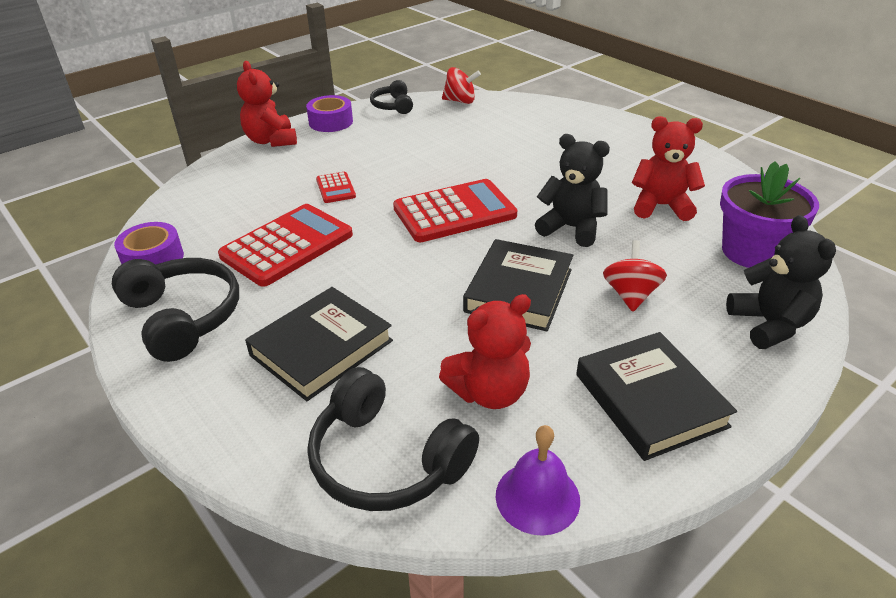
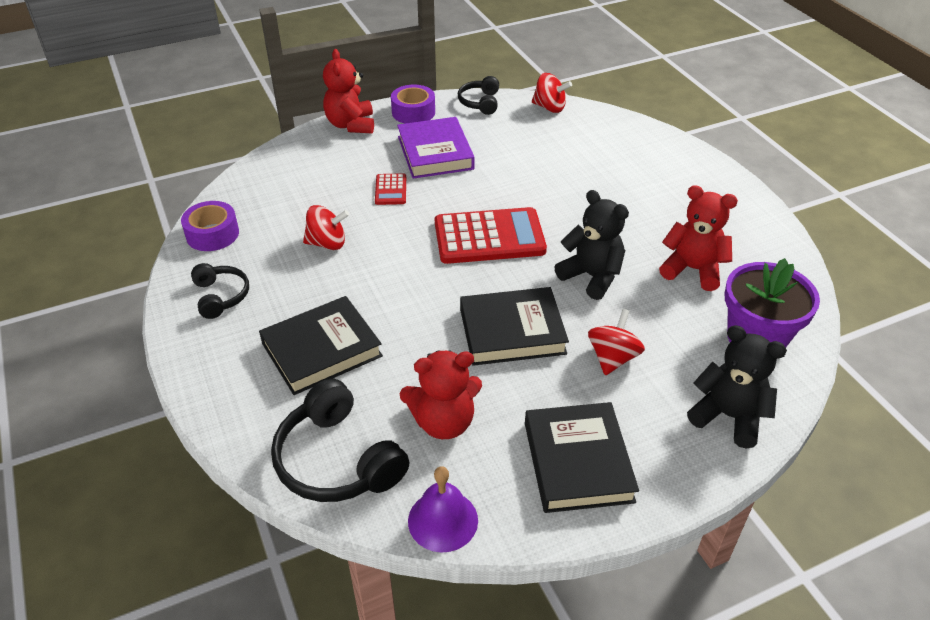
camera: 15 degrees right, 5 degrees up
(183, 317) = (221, 296): black headphones -> black headphones, size x0.58
(287, 245) = (327, 243): red calculator -> red spinning top
(367, 151) = (435, 153): none -> purple book
(518, 290) = (512, 331): black book -> black book turned 45 degrees clockwise
(769, 324) = (728, 416): black teddy bear -> black teddy bear turned 60 degrees counterclockwise

